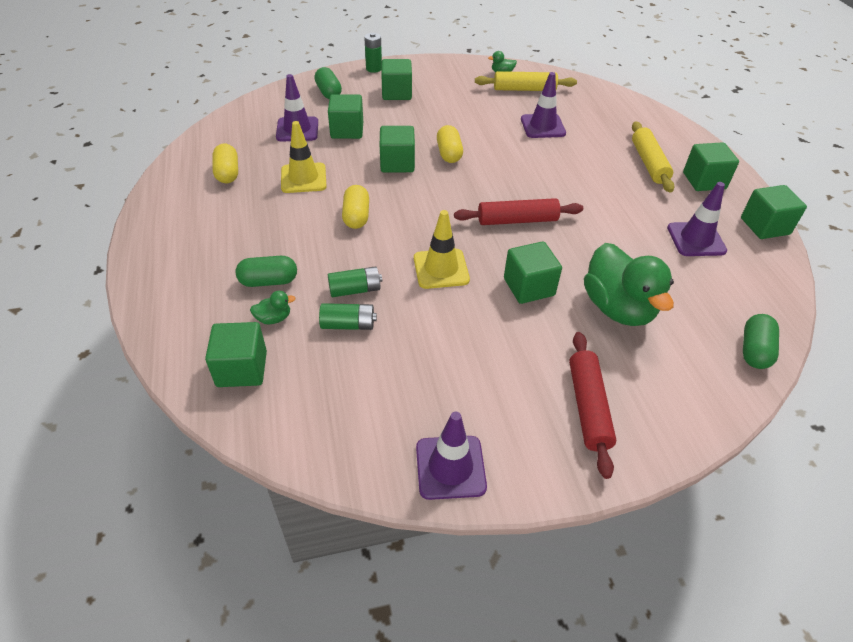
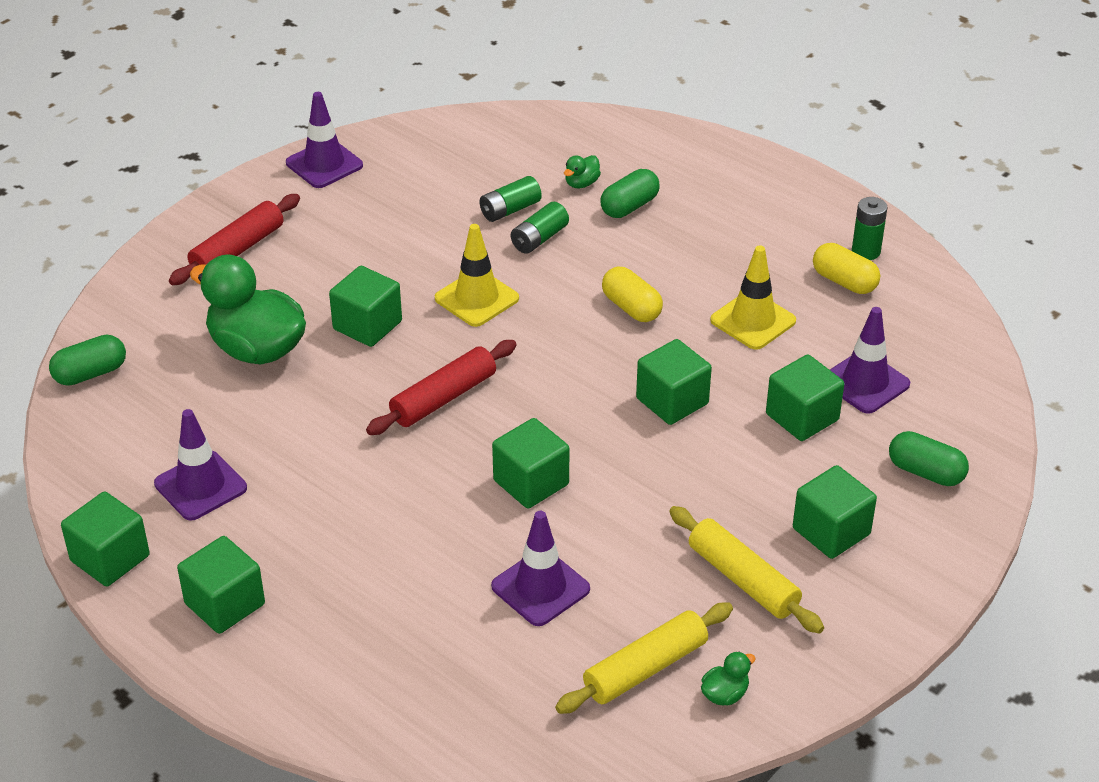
camera: 145 degrees right, 5 degrees down
(242, 369) = (557, 142): green cube -> green cube (531, 482)
(374, 69) = (938, 569): green battery -> green battery (866, 251)
(449, 153) = (624, 454): yellow capsule -> none
(588, 407) = (237, 250): red rolling pin -> red rolling pin turned 75 degrees clockwise
(648, 163) = (326, 596): yellow rolling pin -> yellow rolling pin (743, 579)
(754, 350) = (90, 373): green capsule -> green capsule turned 75 degrees clockwise

